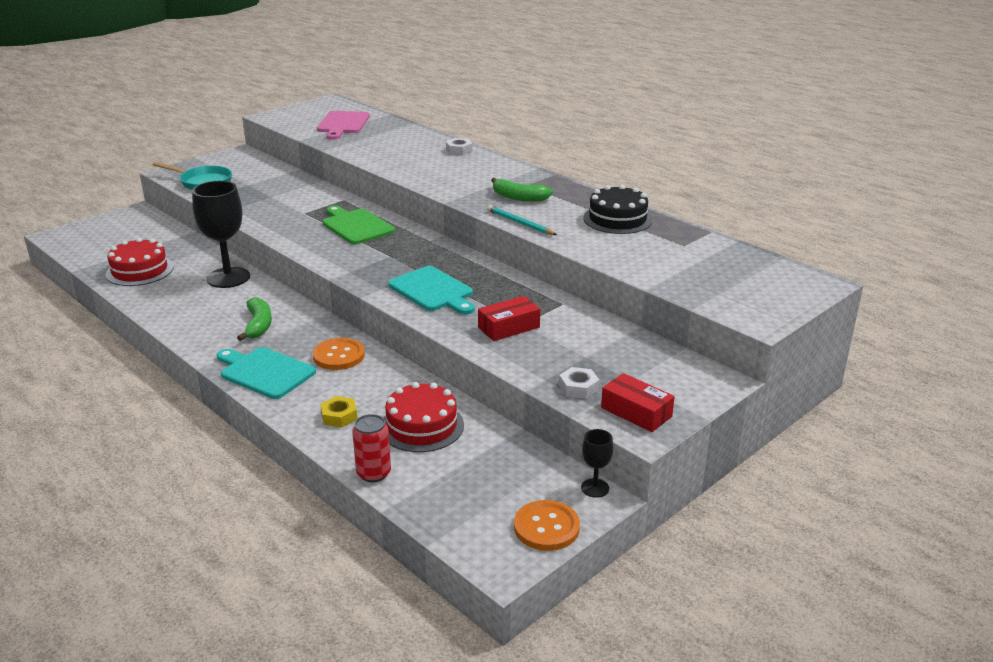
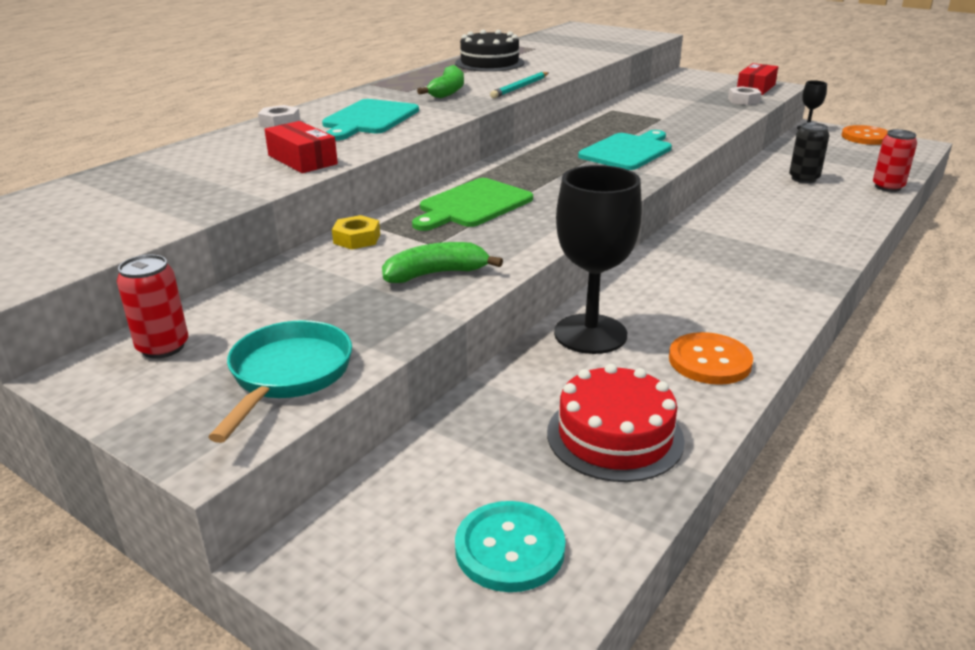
camera: 100 degrees left, 0 degrees up
(101, 243) = (509, 548): none -> turquoise button
(247, 163) = (163, 347): none -> red can
(258, 325) = (707, 281): green banana -> green banana (436, 274)
(265, 372) = (802, 256): turquoise cutting board -> turquoise cutting board (369, 119)
(339, 356) = (730, 225): orange button -> orange button (709, 361)
(339, 416) = (831, 209): yellow nut -> yellow nut (357, 239)
(343, 124) = (113, 204): pink cutting board -> none
(422, 426) = (803, 179): red cake -> black can
(509, 327) = (673, 122): red box -> red box (302, 160)

